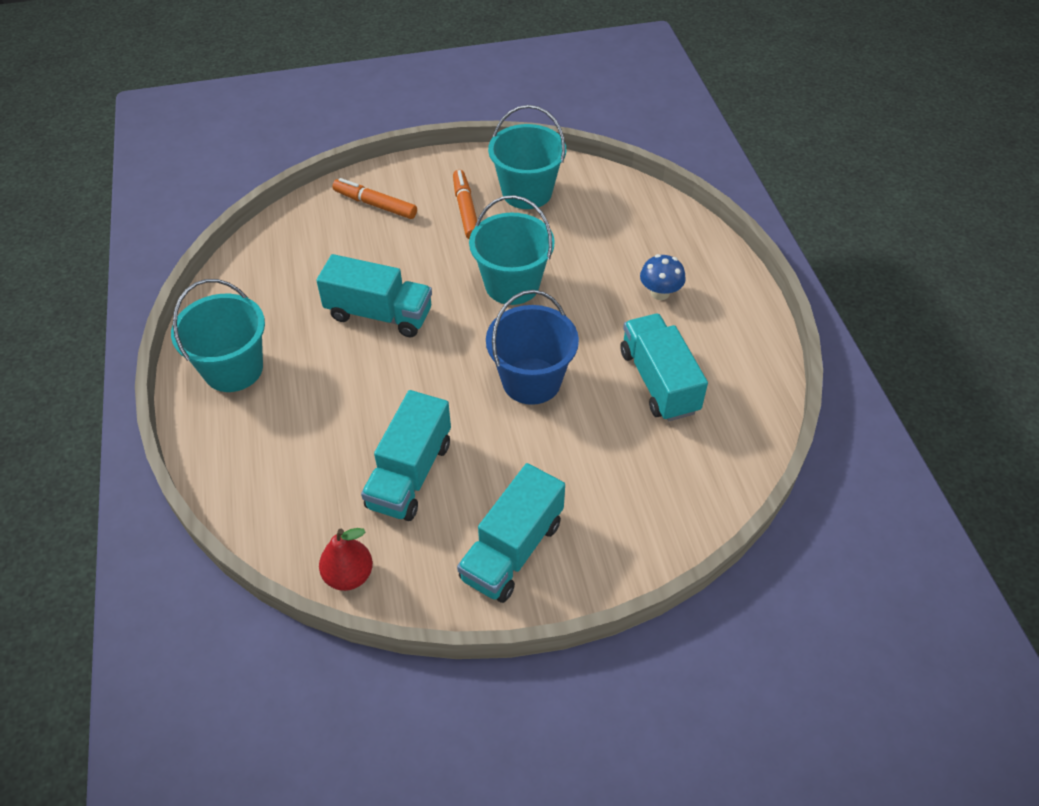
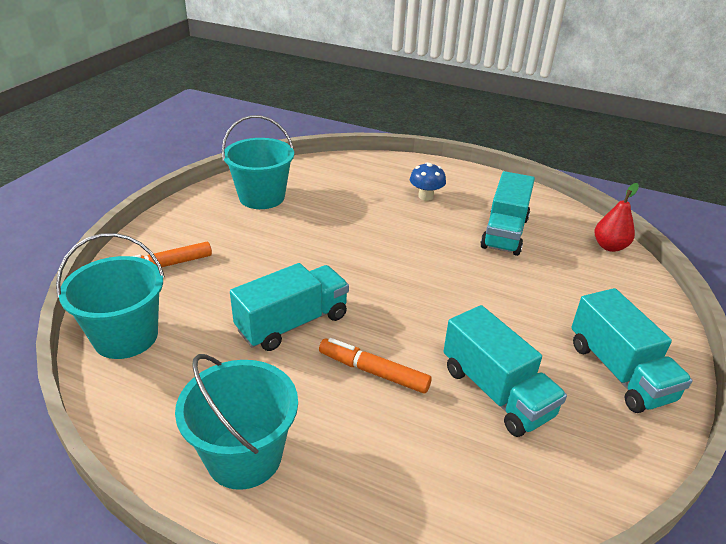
camera: 55 degrees left, 15 degrees down
(349, 575) = (591, 491): red pear -> red pear (609, 246)
(466, 210) = (239, 228): orange marker -> orange marker (373, 372)
(512, 285) = (345, 245): turquoise bucket -> turquoise bucket (126, 337)
(531, 381) = (452, 282): blue bucket -> none
(658, 381) = (504, 233): turquoise truck -> turquoise truck turned 90 degrees counterclockwise

